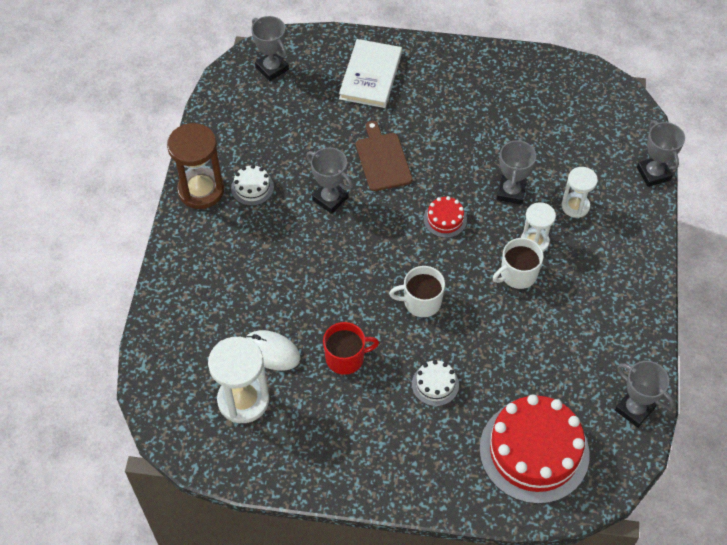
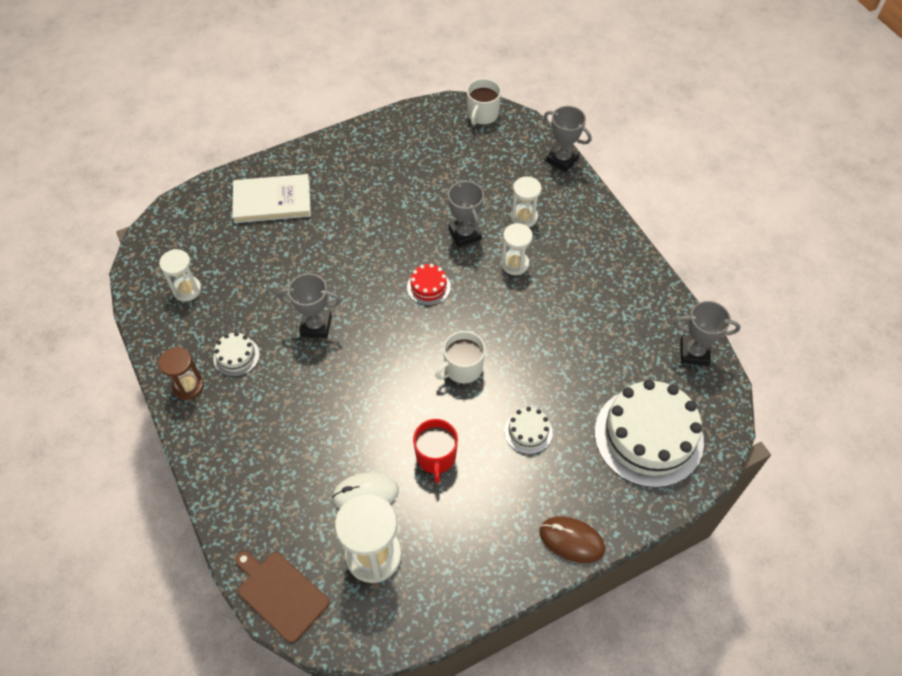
camera: 35 degrees left, 0 degrees up
(201, 190) = (188, 386): brown hourglass -> brown hourglass, size x0.60
(253, 113) = (187, 290): none -> white hourglass
(272, 68) = (175, 240): grey trophy -> none
(346, 358) = (436, 457): red mug -> red mug turned 135 degrees clockwise
(371, 76) = (272, 201): white book -> white book turned 75 degrees counterclockwise
(382, 159) = (336, 266): brown cutting board -> brown cutting board (280, 594)
(402, 489) = (571, 540): none -> brown mouse
(517, 274) = (522, 298): white mug -> white mug (482, 115)
(534, 451) = (648, 436): red cake -> white cake

